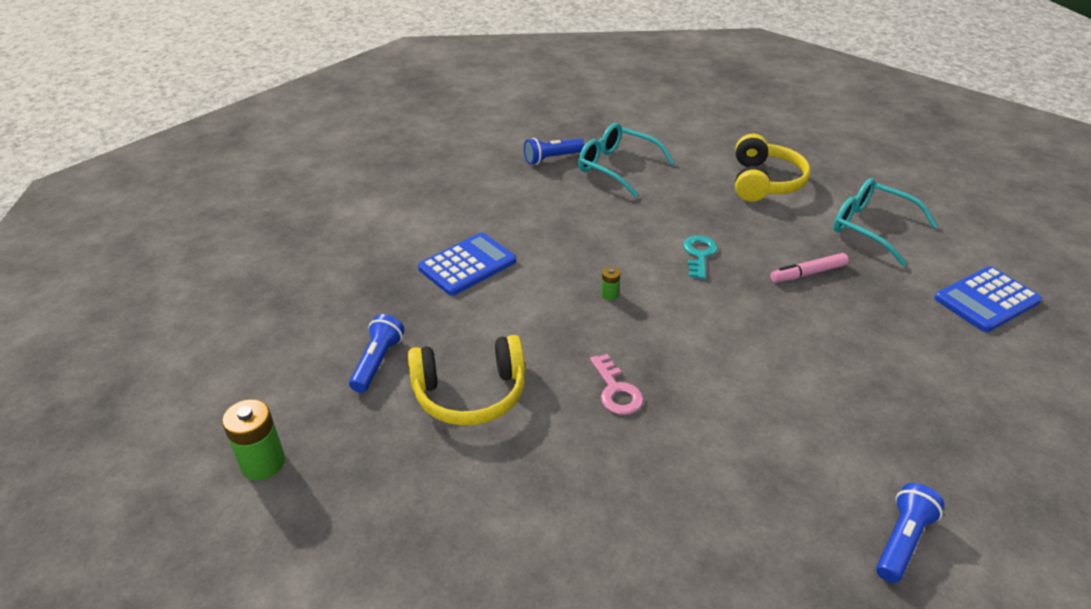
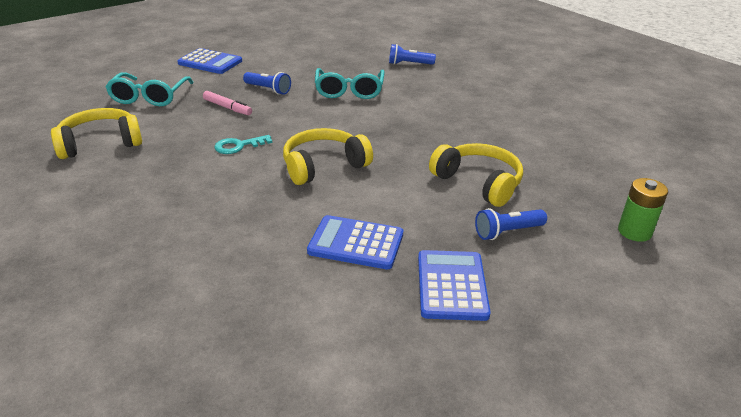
camera: 125 degrees left, 5 degrees down
(363, 290) = (452, 285): none -> blue calculator
(552, 158) = (113, 271): blue flashlight -> blue flashlight (268, 89)
(609, 295) = (323, 166): green battery -> yellow headphones
(616, 167) = (111, 222): turquoise glasses -> turquoise glasses (349, 91)
(616, 390) = (410, 138): pink key -> none

